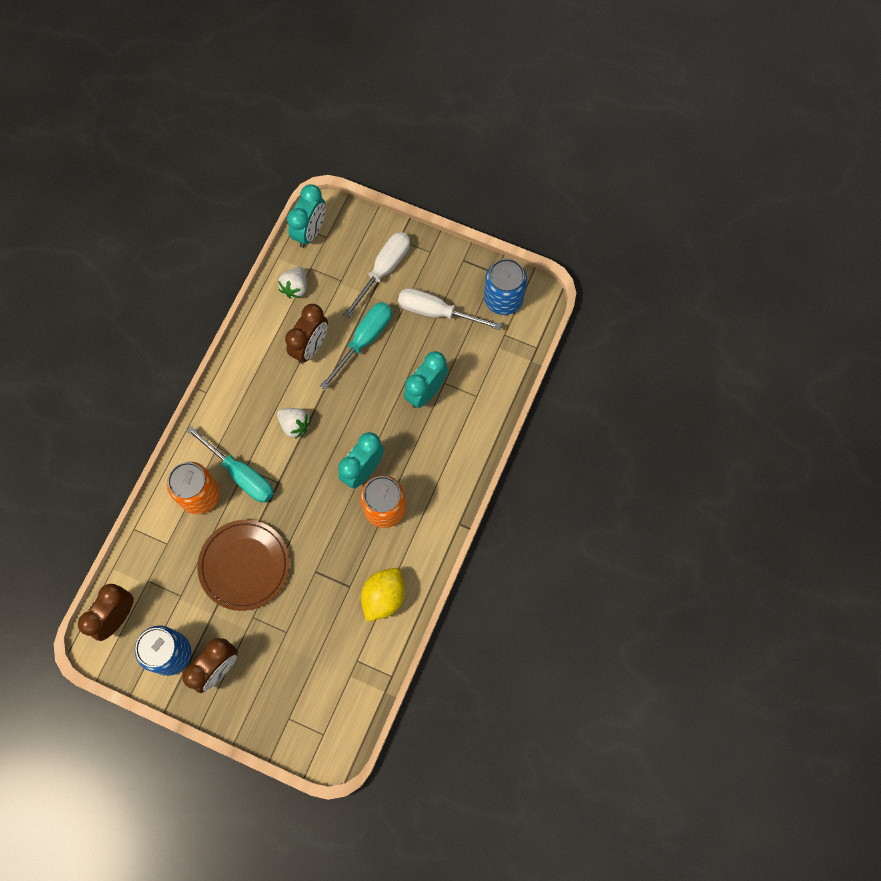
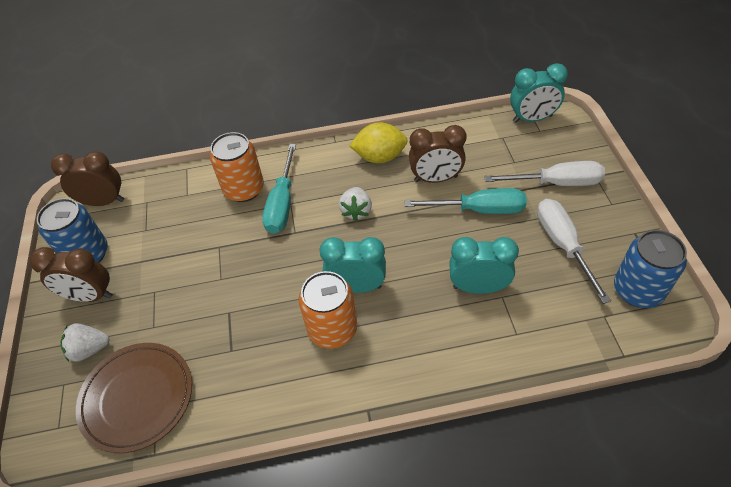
camera: 60 degrees right, 20 degrees down
(244, 565) = (200, 256): brown plate -> brown plate (137, 398)
(295, 287) = (476, 138): white strawberry -> white strawberry (89, 349)
(383, 597) = (238, 388): yellow lemon -> yellow lemon (380, 157)

